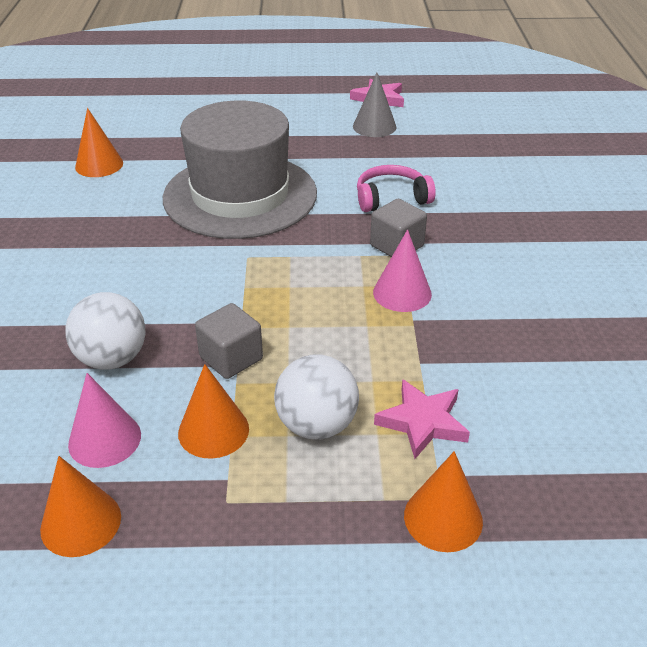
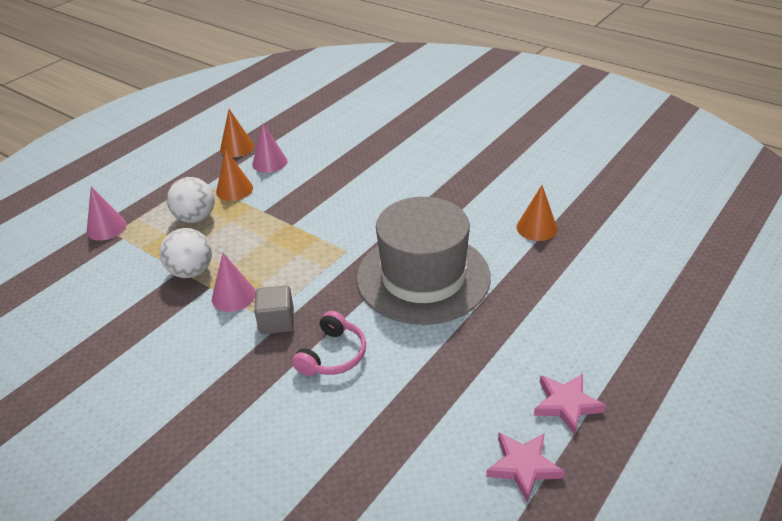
camera: 130 degrees right, 0 degrees up
(112, 359) = (317, 177): white ball -> white ball (191, 271)
(231, 358) = (270, 211): grey cube -> none
(374, 126) = (462, 421): grey cone -> none
(423, 422) = (149, 249): pink star -> pink star (566, 404)
(443, 518) = (106, 228): orange cone -> pink cone

